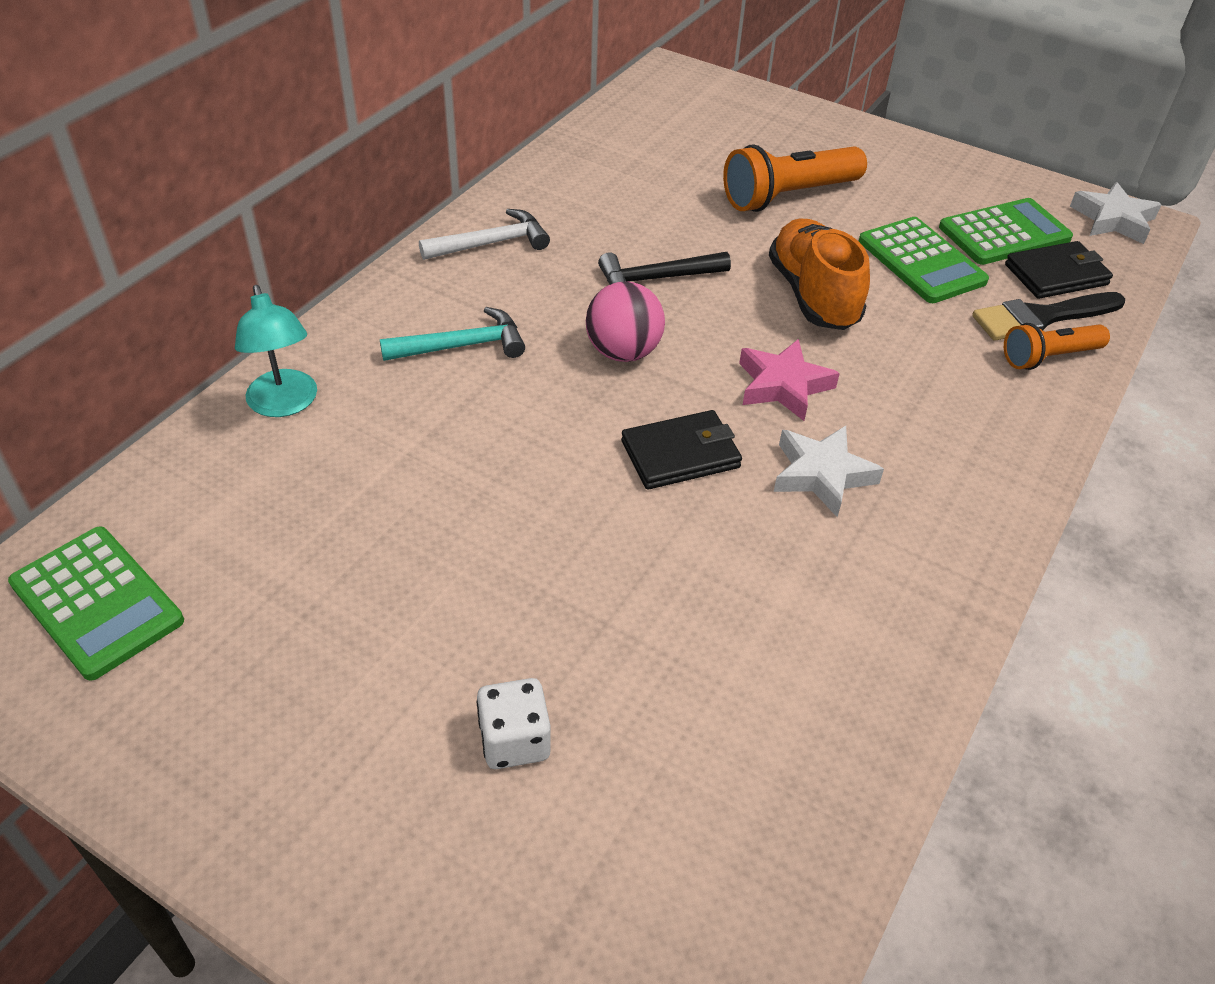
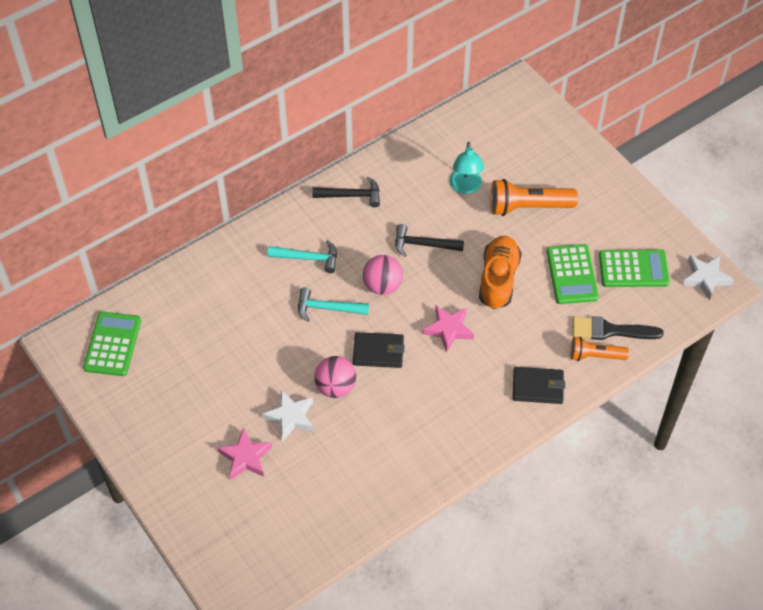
camera: 25 degrees right, 10 degrees up
(97, 602) = (112, 344): green calculator -> green calculator turned 150 degrees counterclockwise
(285, 404) = (216, 268): turquoise lamp -> turquoise lamp (465, 187)
(492, 243) = (351, 195): white hammer -> black hammer
(514, 741) = (245, 457): white dice -> pink star
(541, 412) = (327, 308): none -> turquoise hammer
(634, 538) = (335, 387): none -> pink ball
(821, 475) = (436, 383): white star -> white star (290, 417)
(1056, 274) = (641, 306): black wallet -> black wallet (538, 387)

